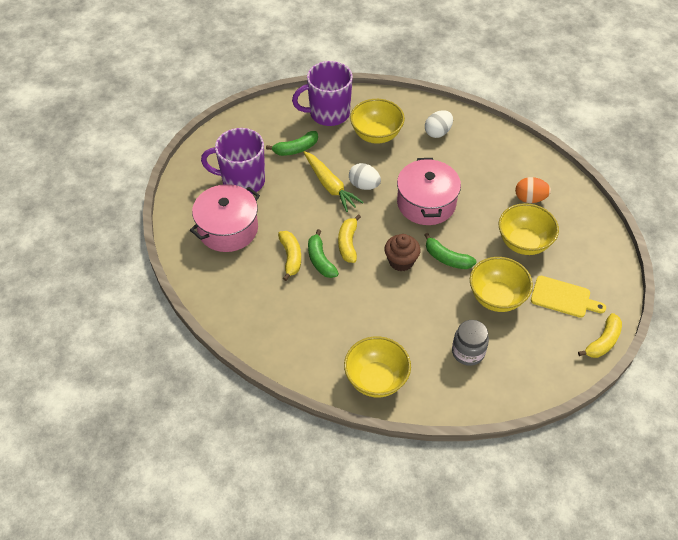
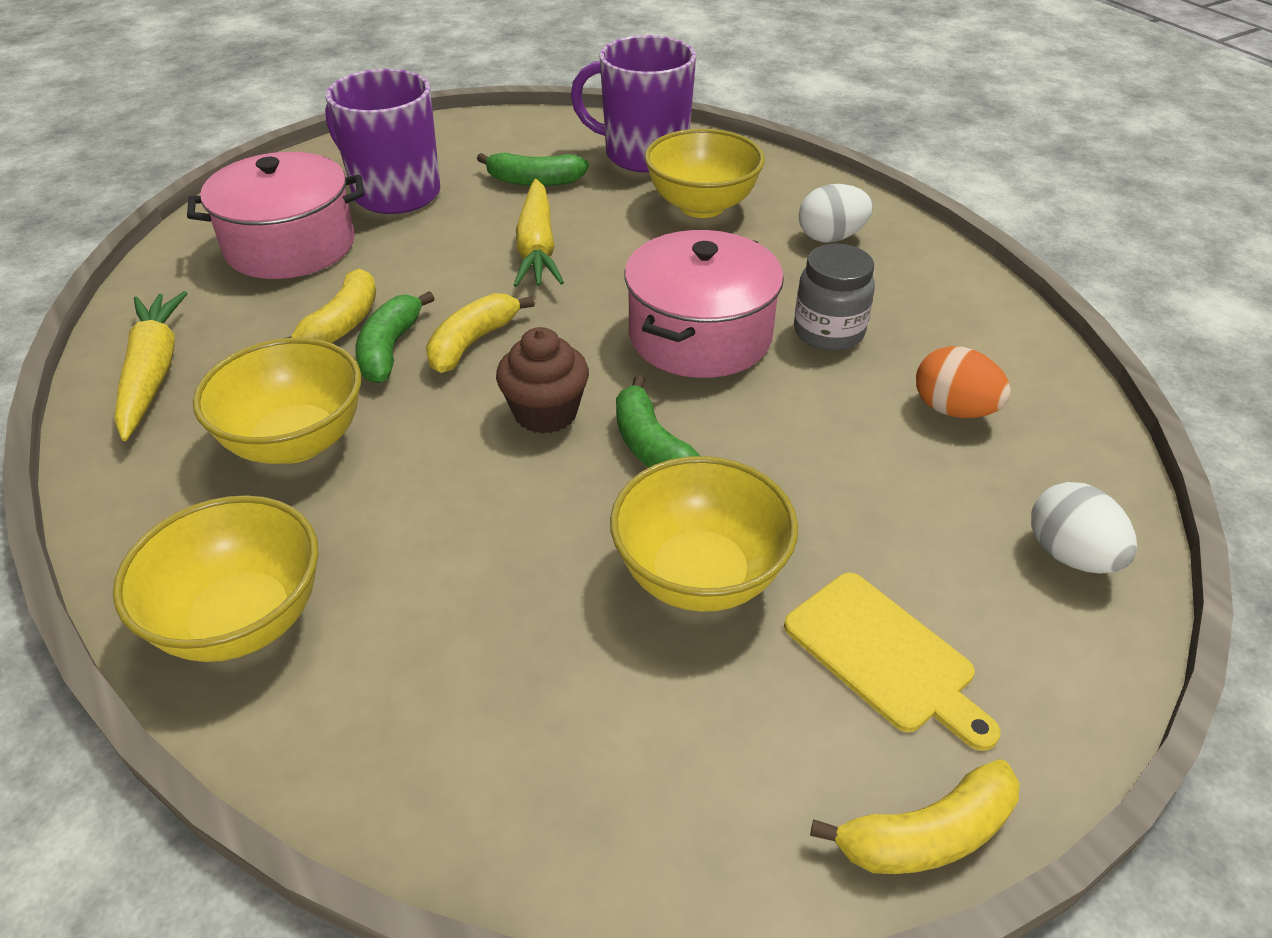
camera: 30 degrees right, 10 degrees down
(242, 311) = (153, 373): none -> yellow carrot
(364, 185) = (602, 267): white egg -> white egg (1070, 555)
(468, 352) = (513, 667): grey jar -> grey jar (828, 332)
(523, 243) = (868, 489): yellow bowl -> yellow bowl (296, 442)

